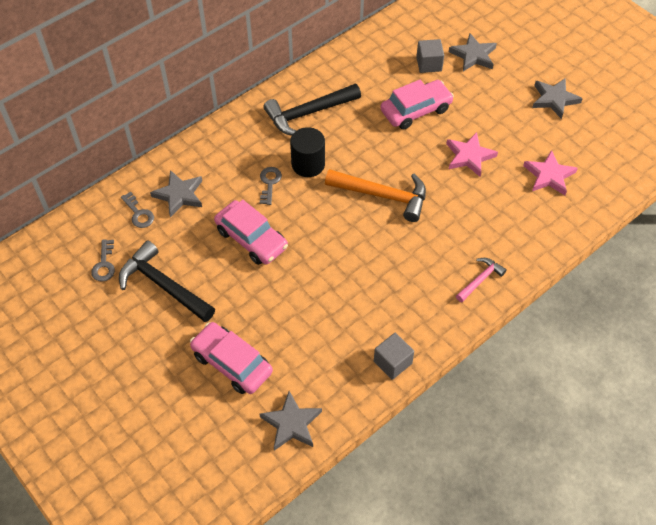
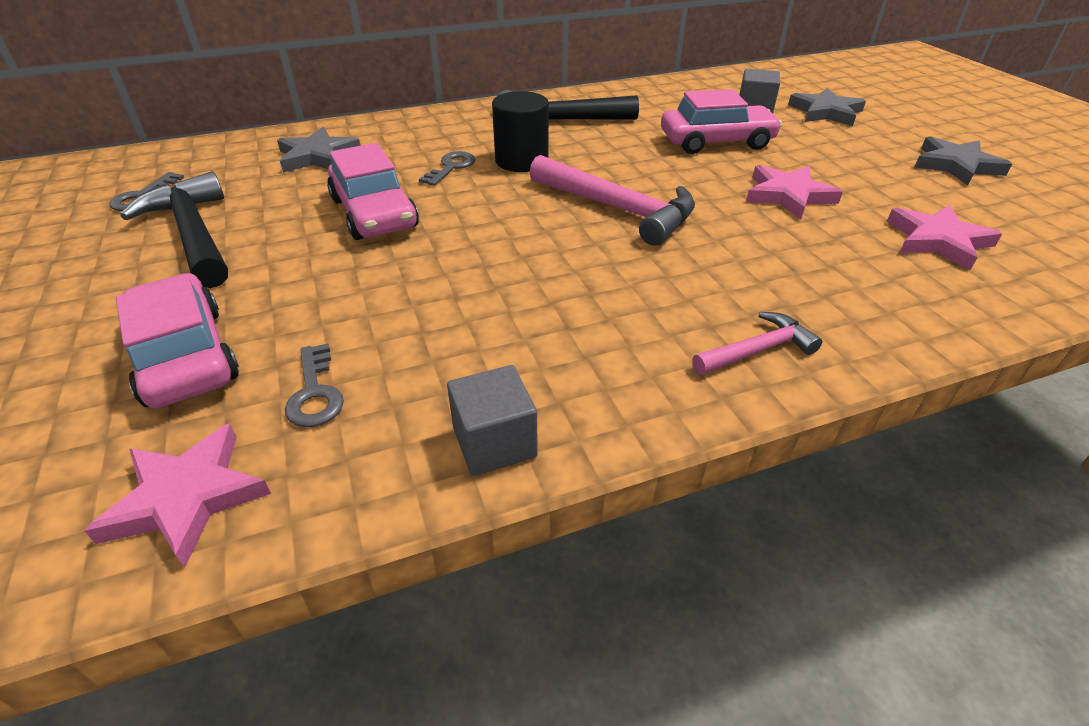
camera: 20 degrees right, 15 degrees down
(138, 213) = (247, 161): grey key -> grey key (315, 393)
(291, 423) = (187, 497): grey star -> pink star
(383, 195) = (618, 209): orange hammer -> pink hammer

